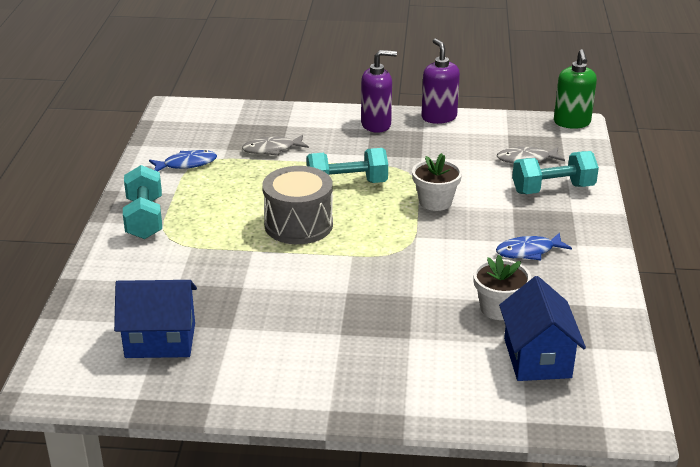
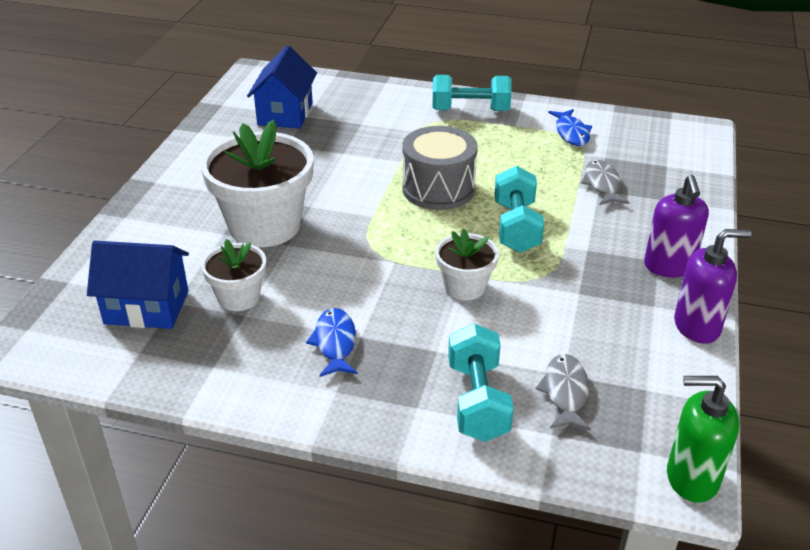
camera: 100 degrees right, 5 degrees up
(389, 314) = (264, 226): none -> white flower pot

